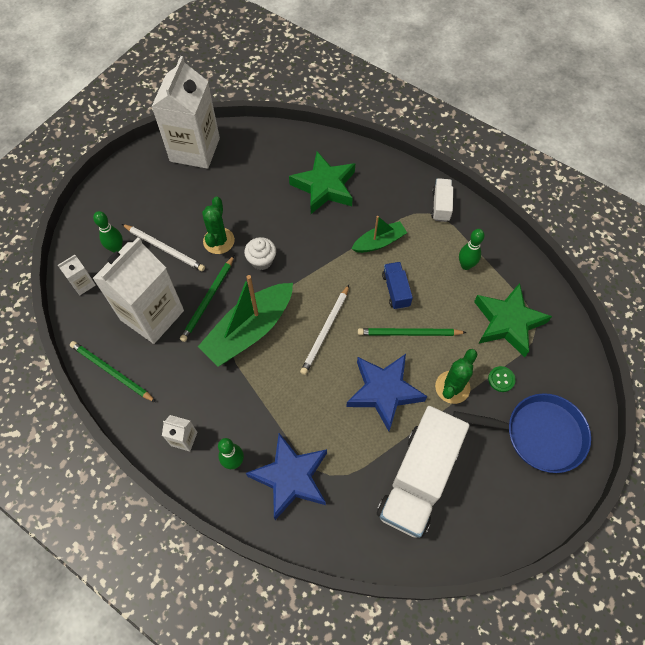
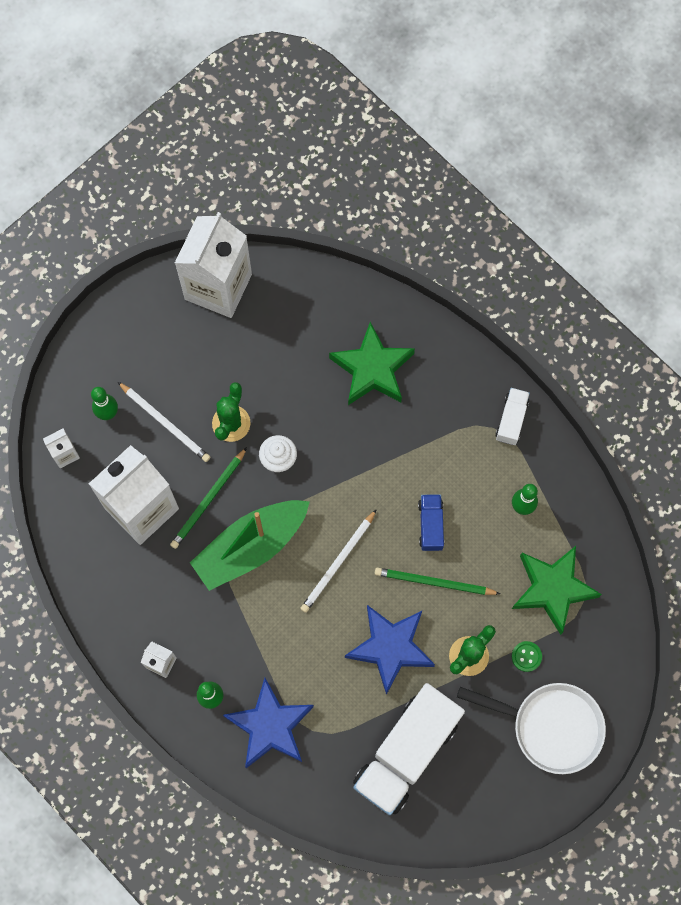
camera: 10 degrees right, 10 degrees up
(111, 372) = (89, 570): green pencil -> none
(379, 242) = (424, 458): green boat -> none
(538, 434) = (551, 727): blue pan -> white pan

